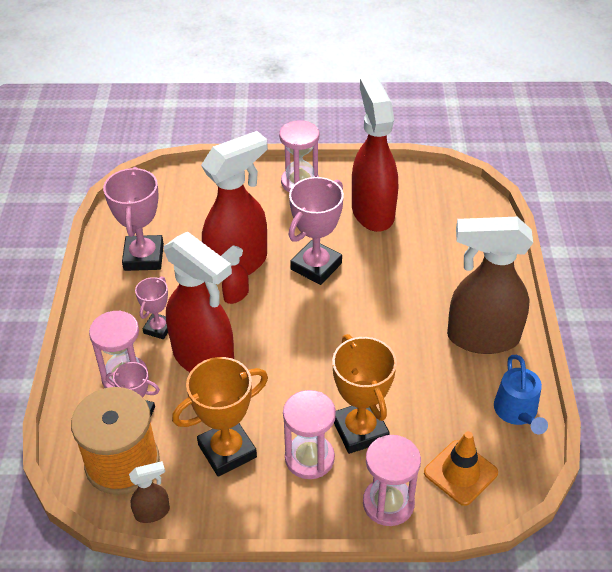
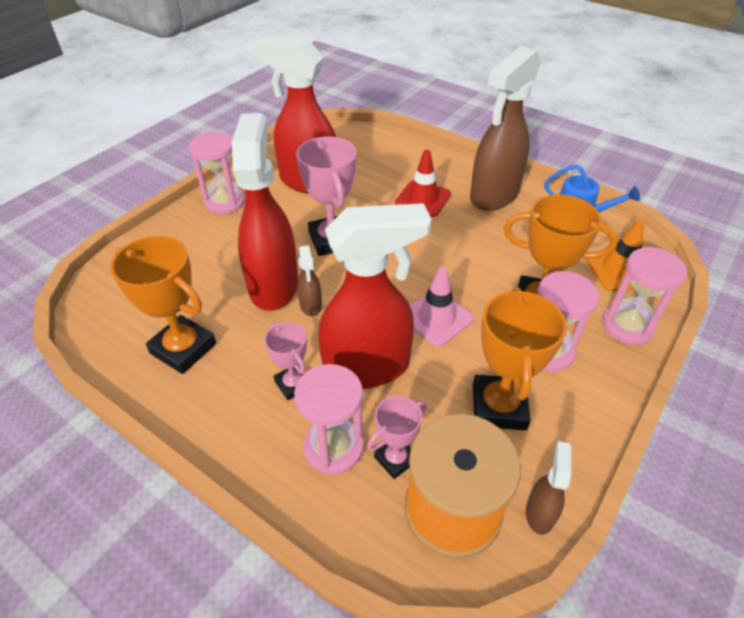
camera: 55 degrees left, 0 degrees up
(143, 257) = (183, 348): pink trophy -> orange trophy
(236, 295) = (311, 305): red spray bottle -> brown spray bottle
(286, 373) = (436, 318): none -> pink traffic cone
(426, 292) = (423, 199): none -> red traffic cone

